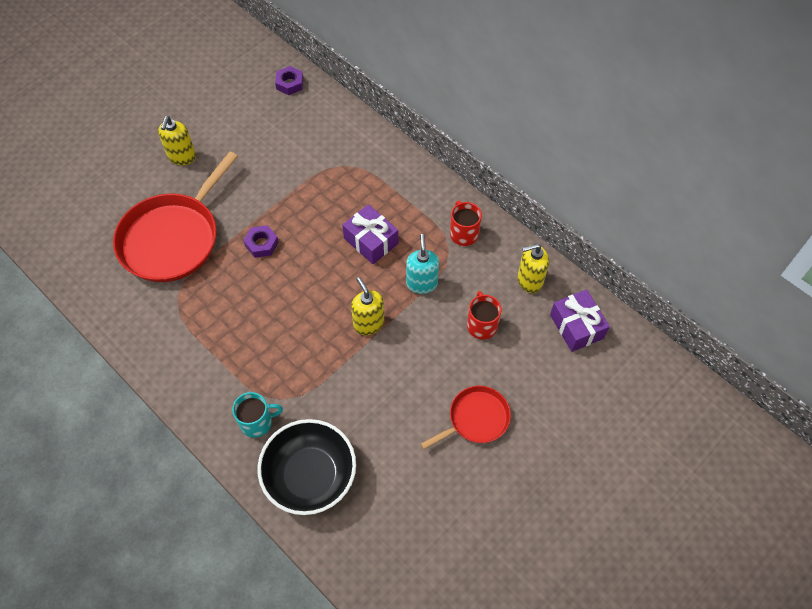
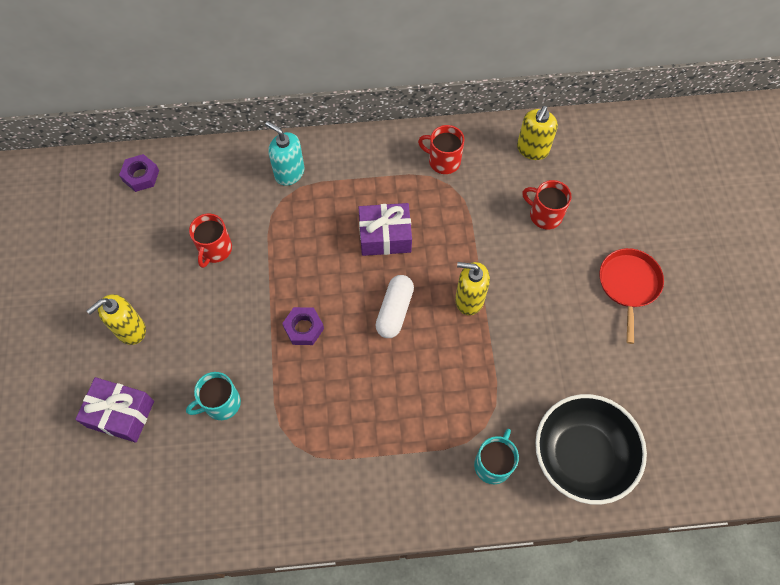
camera: 50 degrees left, 5 degrees up
(173, 238) = (221, 403): red pan -> turquoise mug
(182, 157) = (130, 330): yellow soap dispenser -> yellow soap dispenser turned 90 degrees clockwise
(274, 158) = (215, 249): none -> red mug
(320, 285) = (394, 311): none -> white capsule
(422, 283) = (465, 229): turquoise soap dispenser -> turquoise soap dispenser (289, 173)
(576, 326) = (603, 150): purple gift -> purple gift (120, 414)

